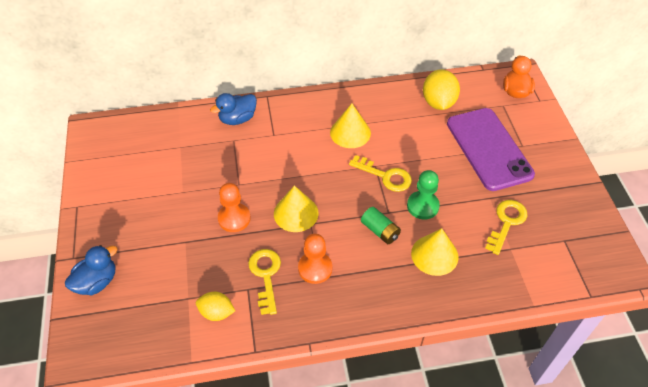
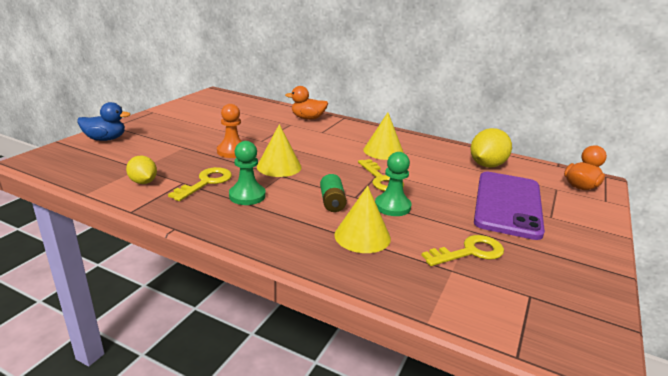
camera: 35 degrees right, 25 degrees down
(237, 119) = (308, 118): blue duck -> orange duck
(315, 268) = (247, 196): orange pawn -> green pawn

